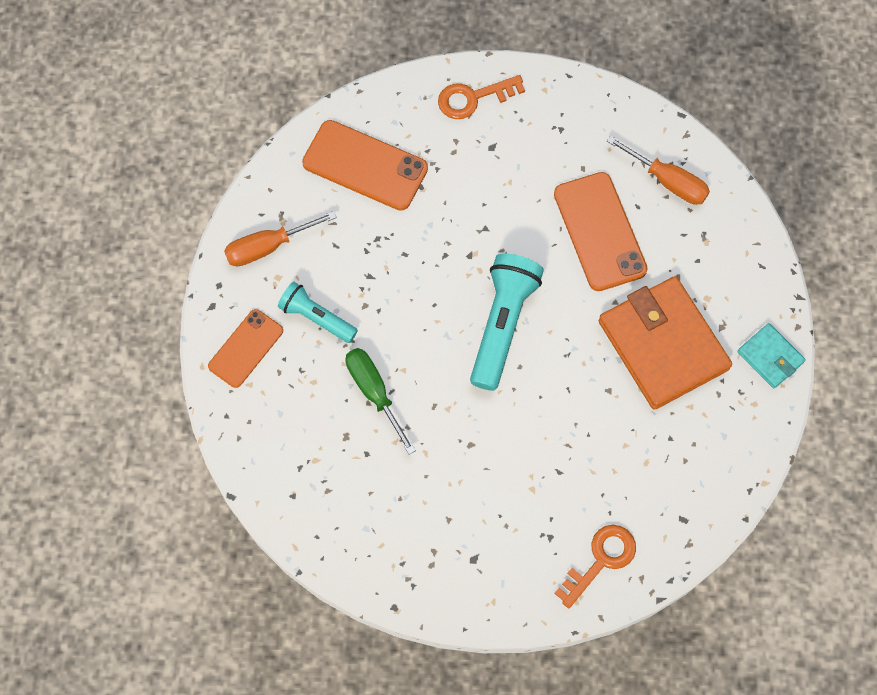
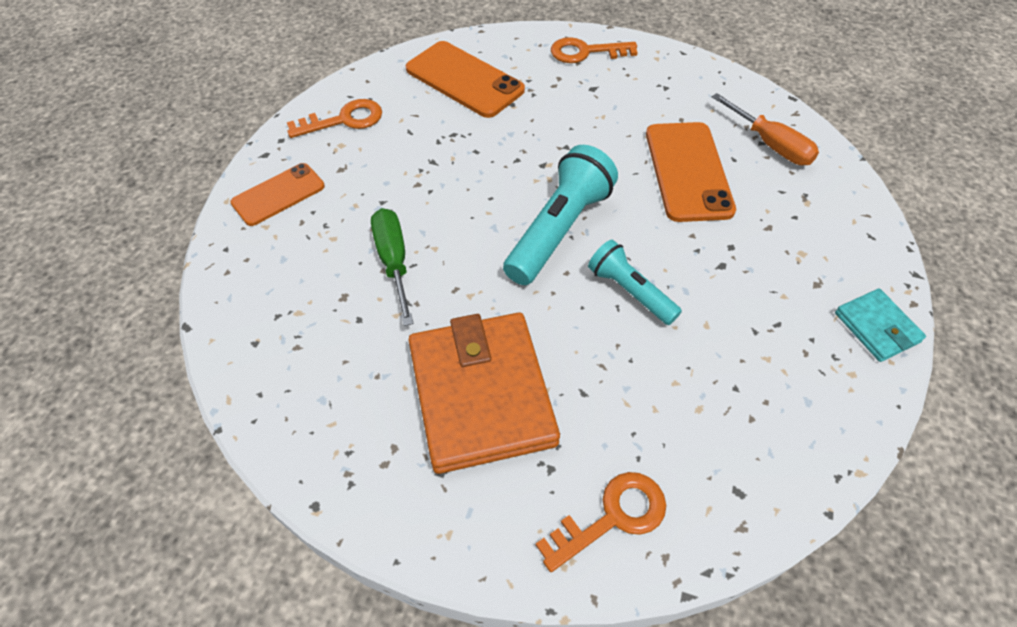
camera: 15 degrees right, 15 degrees down
(268, 246) = (344, 120): orange screwdriver -> orange key
(316, 317) = (363, 184): turquoise flashlight -> turquoise flashlight (630, 291)
(663, 345) = (742, 287): orange wallet -> orange wallet (481, 394)

